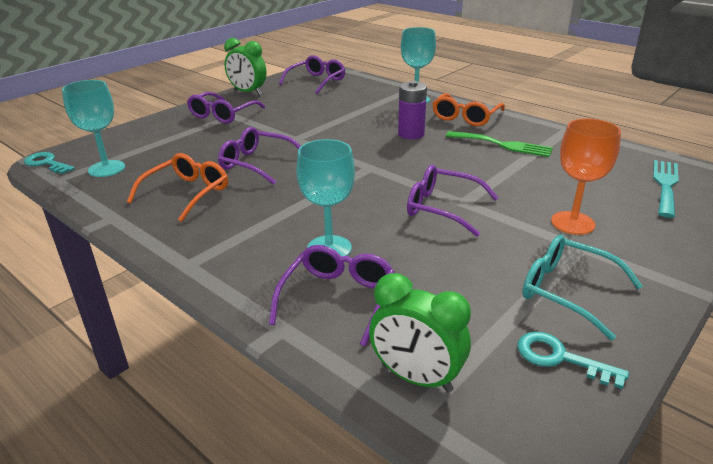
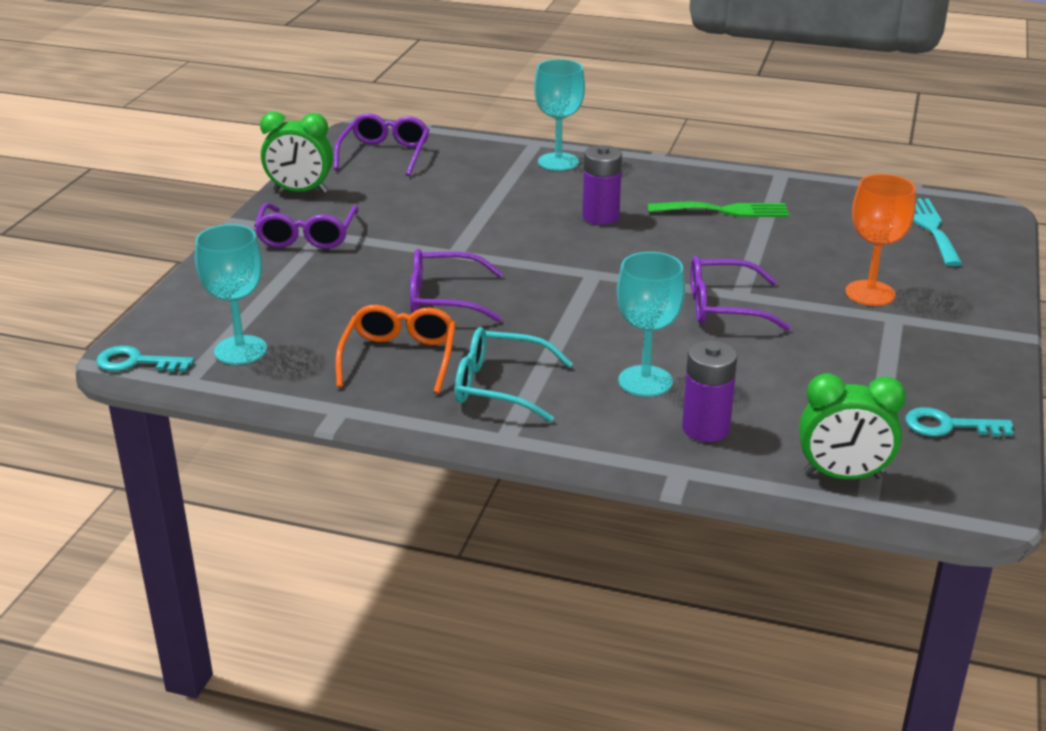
camera: 25 degrees left, 0 degrees up
(338, 298) = (705, 428): purple glasses -> purple battery
(465, 117) = (647, 178): orange glasses -> none
(567, 291) = (913, 365): turquoise glasses -> turquoise glasses (499, 386)

